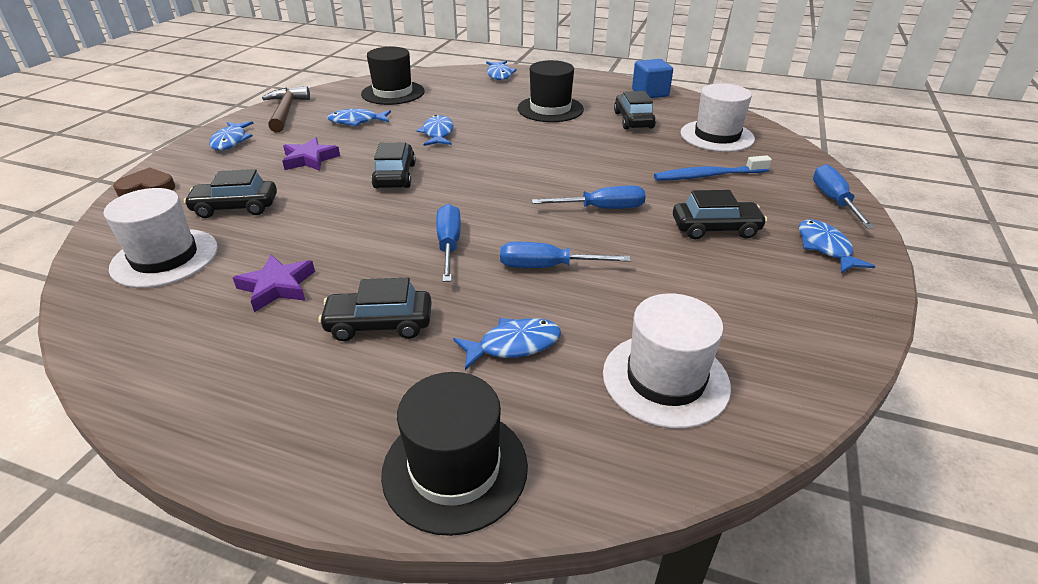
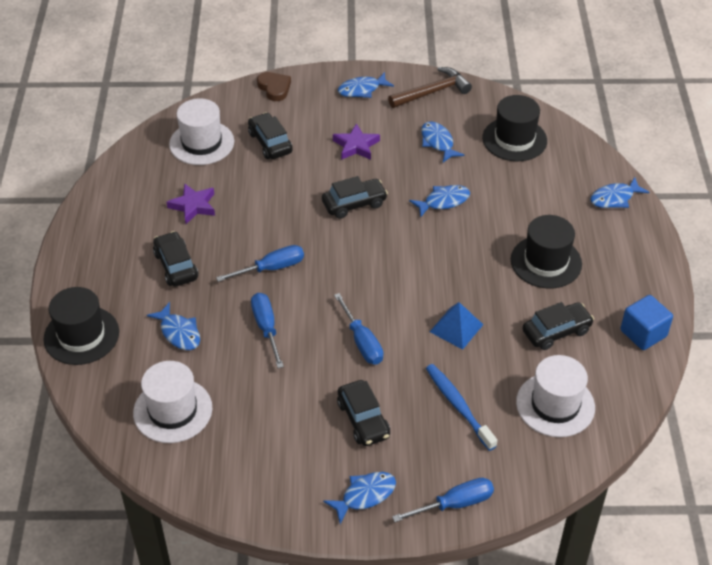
camera: 70 degrees right, 10 degrees up
(607, 158) = (456, 328): none -> blue pyramid

